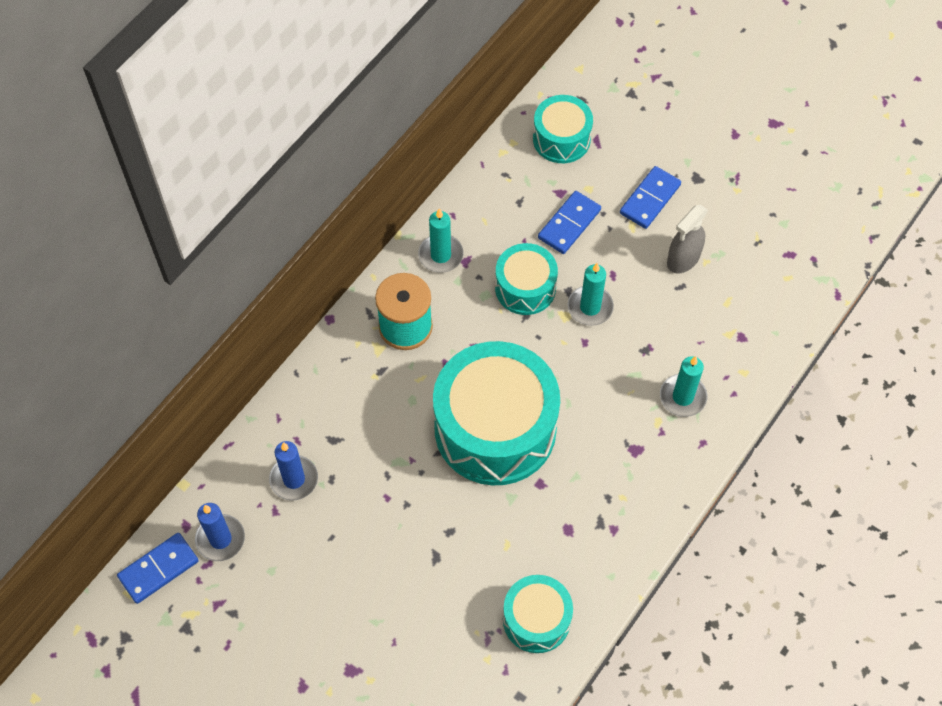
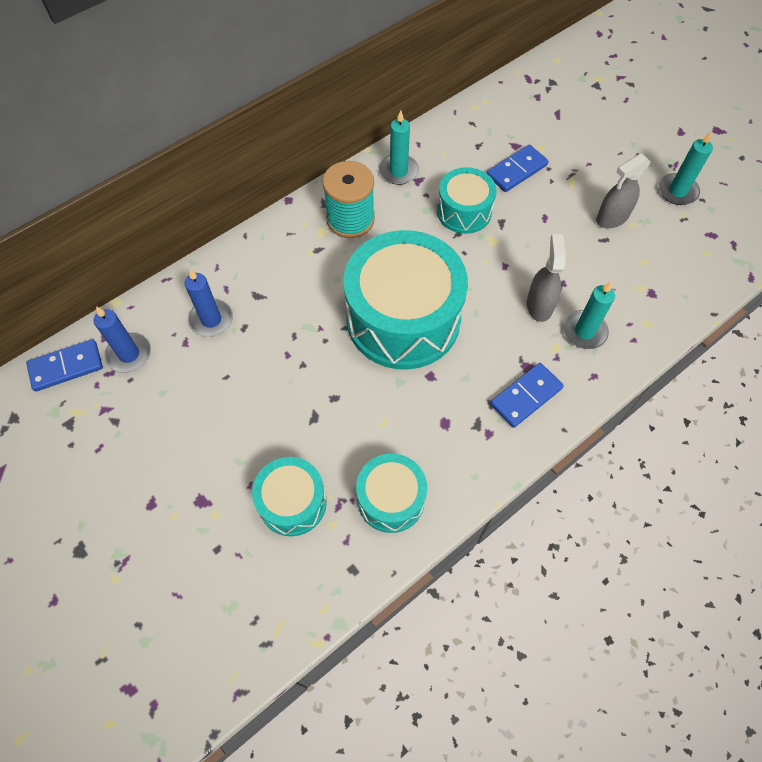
camera: 15 degrees right, 0 degrees up
(561, 139) = (527, 106): turquoise drum -> turquoise drum (292, 502)
(590, 307) = (517, 239): turquoise candle -> turquoise candle (677, 191)
(631, 378) = (539, 305): none -> grey spray bottle
(650, 199) = (593, 166): blue domino -> blue domino (526, 396)

